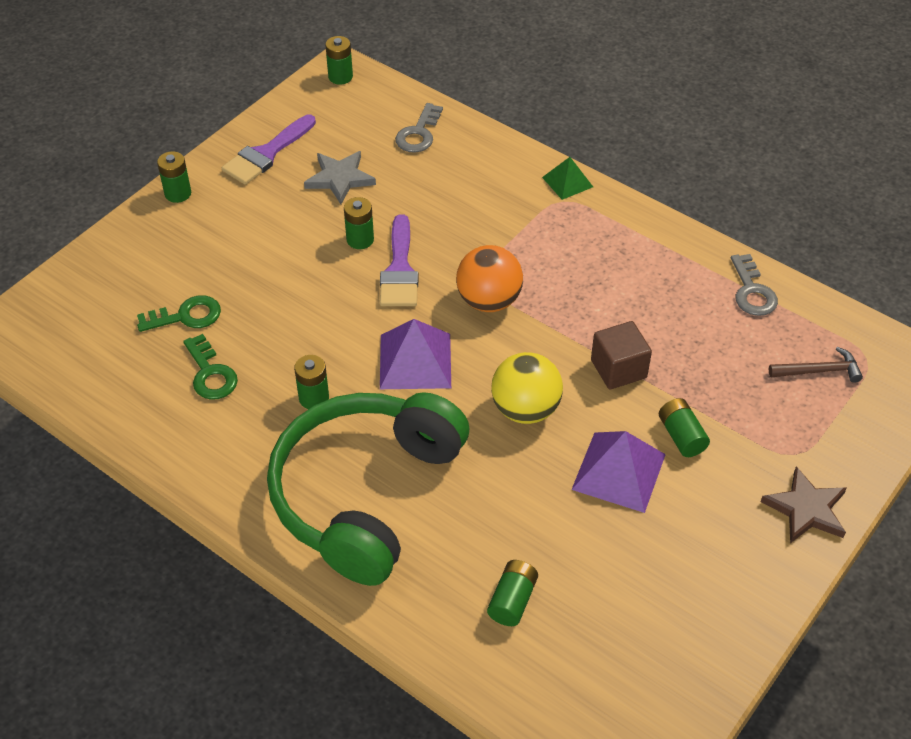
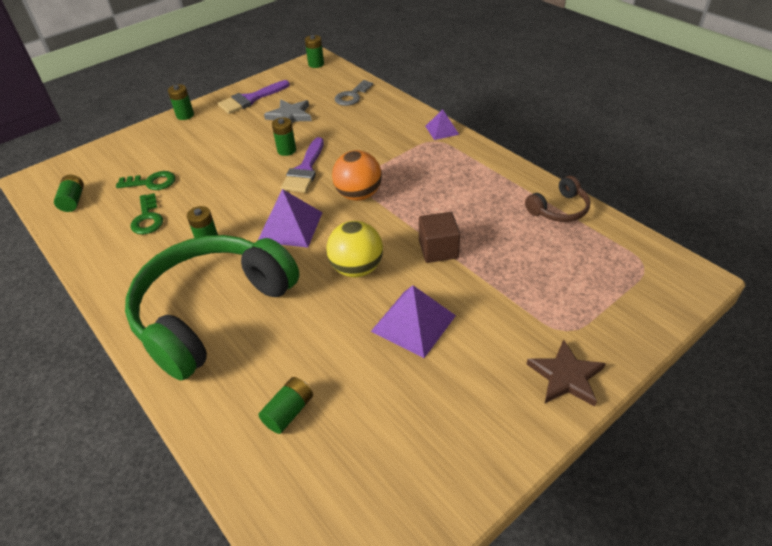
camera: 15 degrees right, 5 degrees down
(567, 182) = (442, 130): green pyramid -> purple pyramid
(681, 436) = (473, 303): green battery -> green battery (73, 200)
(752, 291) = (559, 209): grey key -> brown headphones
(819, 371) = (601, 270): brown hammer -> none

